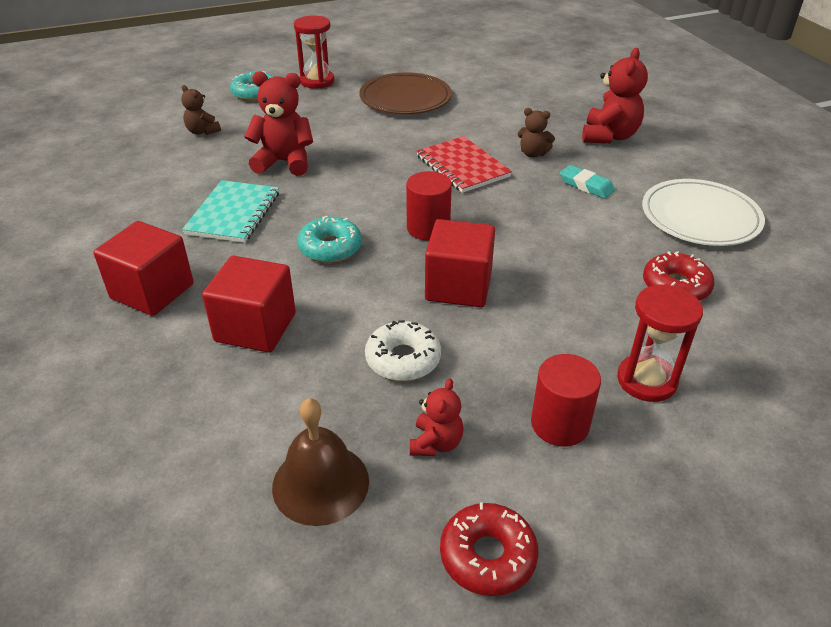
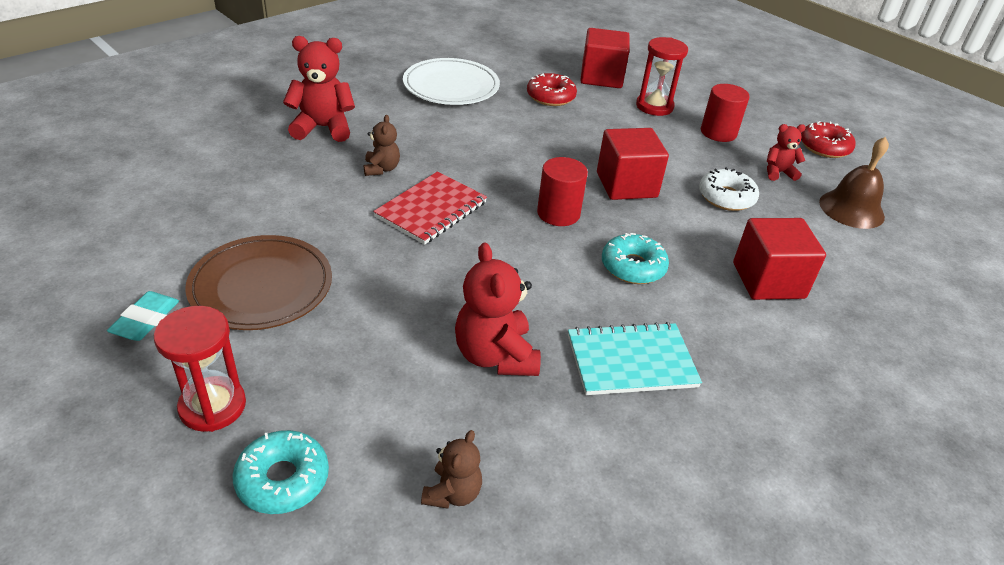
camera: 115 degrees left, 0 degrees up
(152, 291) = (794, 370): red cube -> red cube (601, 77)
(586, 185) = (430, 136): turquoise eraser -> turquoise eraser (145, 320)

